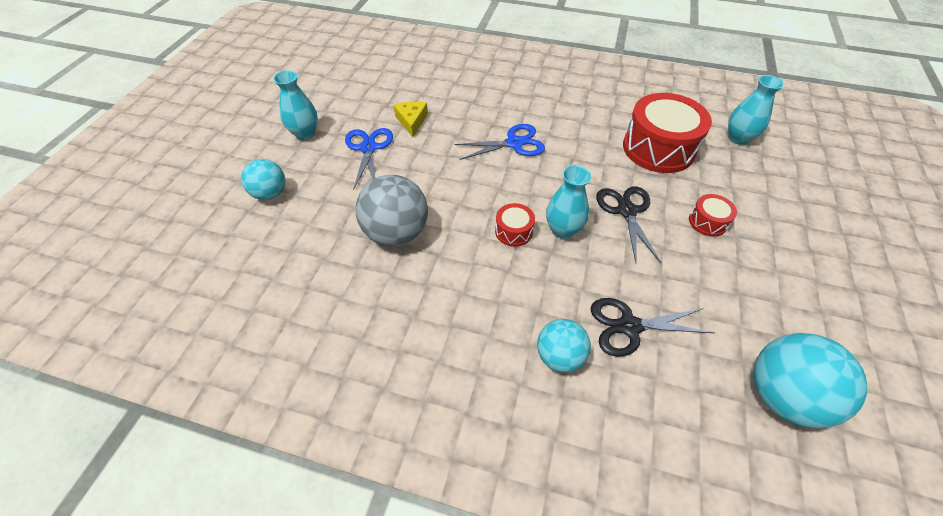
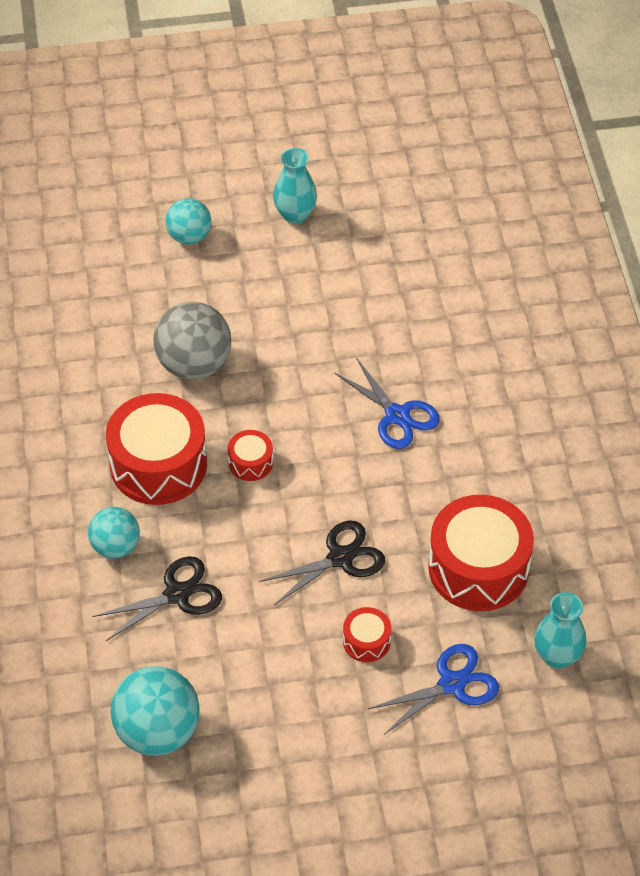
camera: 65 degrees right, 0 degrees up
(368, 148) = (305, 282): blue scissors -> blue scissors (452, 684)
(411, 121) = (377, 300): yellow cheese -> none
(484, 292) = (158, 465): none -> red drum
(563, 230) = (277, 505): turquoise vase -> none
(629, 326) = (177, 594): black scissors -> black scissors turned 90 degrees clockwise

